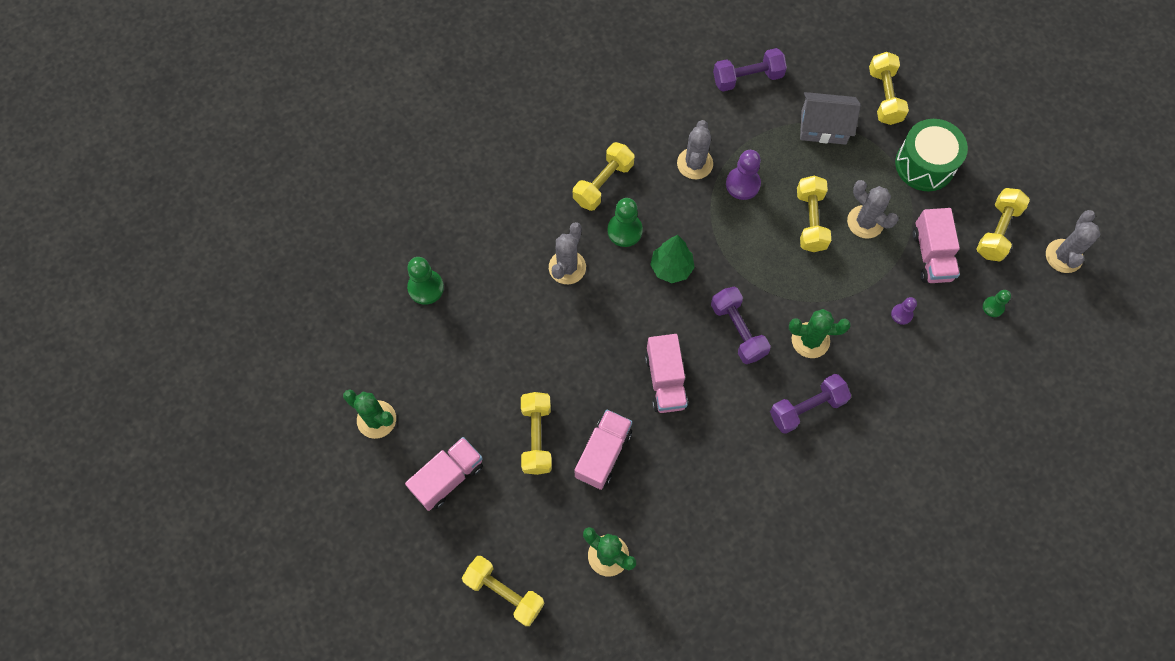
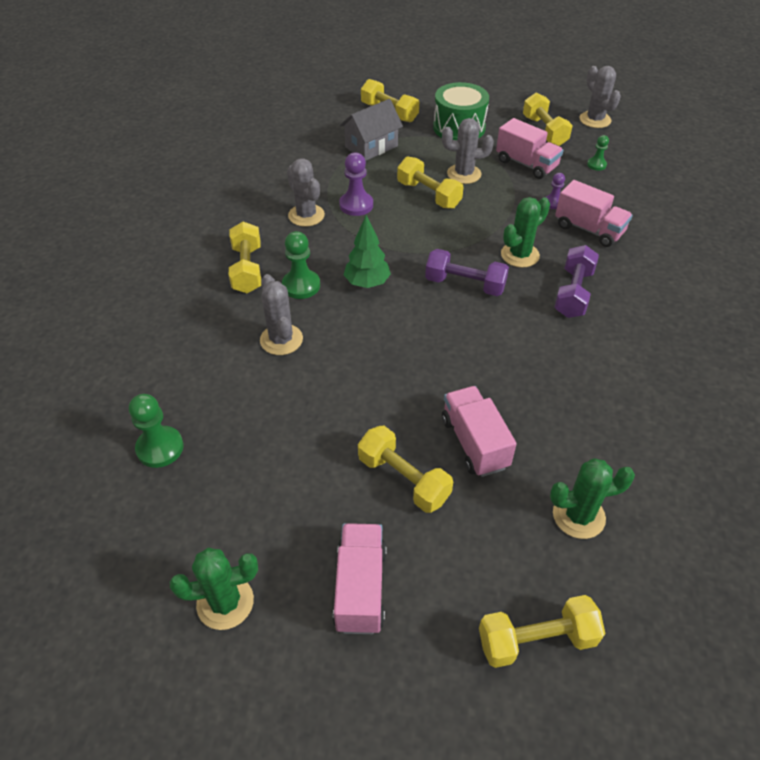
camera: 45 degrees left, 20 degrees down
(665, 381) = (456, 354): pink truck -> pink truck (589, 229)
(747, 78) = (286, 152): purple dumbbell -> none

